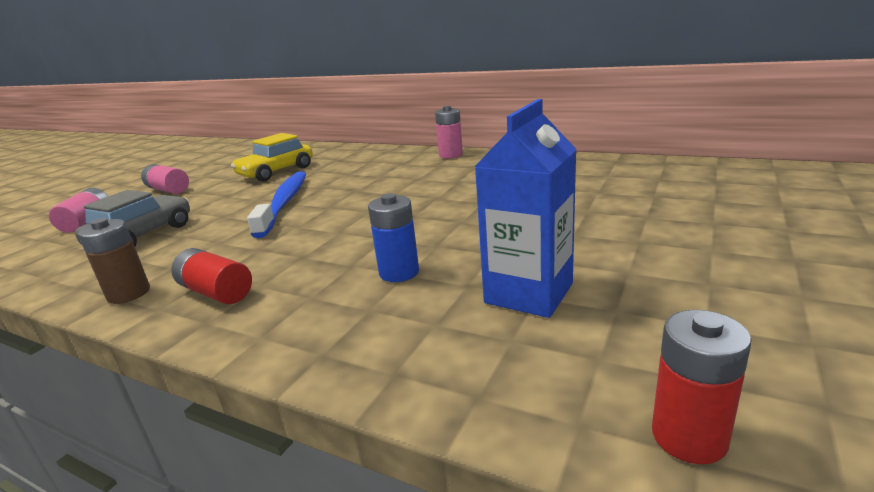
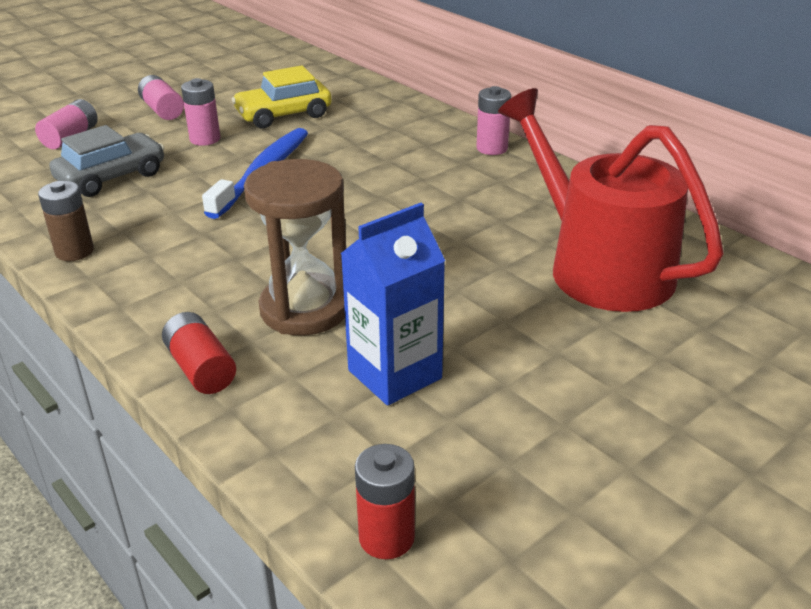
camera: 20 degrees right, 10 degrees up
(216, 292) = (142, 275): red battery -> red battery (200, 368)
(218, 196) = (205, 139): none -> pink battery
(399, 272) = (305, 309): blue battery -> brown hourglass
(600, 189) = (599, 267): none -> red watering can

